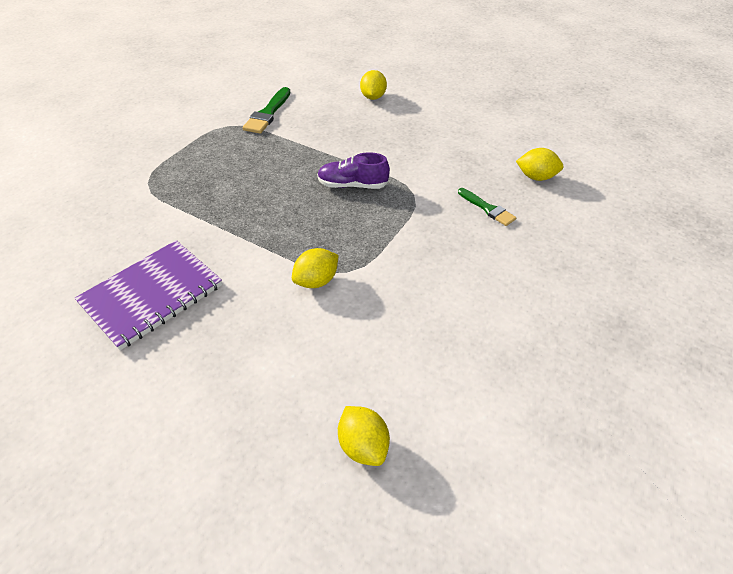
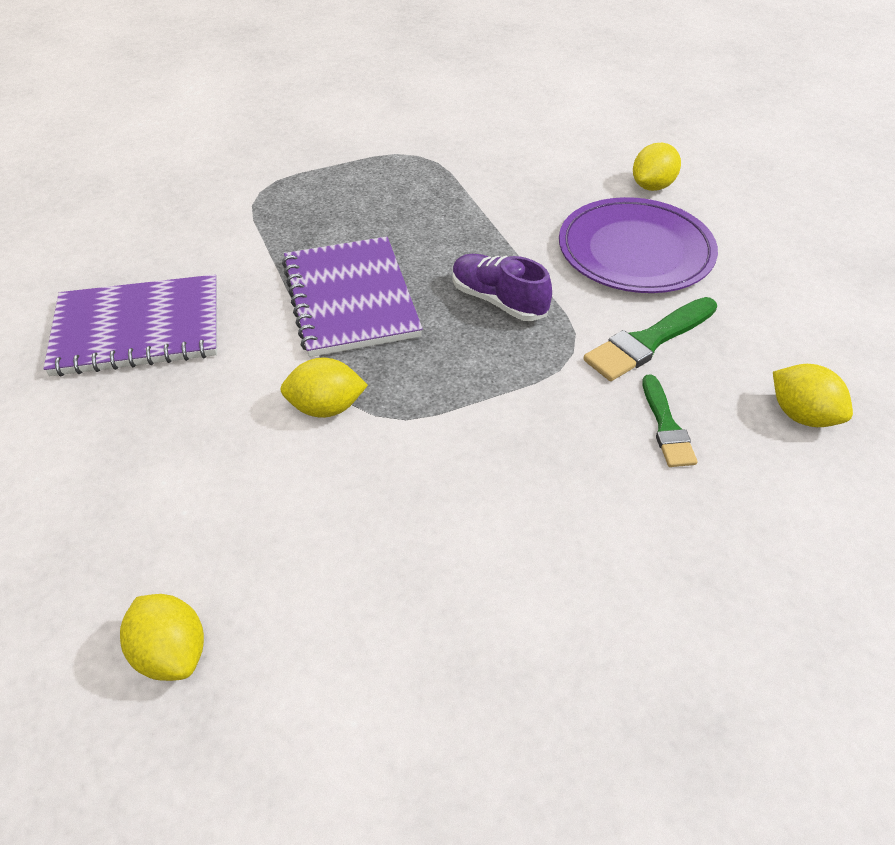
camera: 35 degrees right, 0 degrees up
(268, 113) = (482, 157): green brush -> green brush (648, 342)
(270, 219) = (350, 299): none -> purple notebook
(363, 446) = (171, 653): yellow lemon -> yellow lemon turned 45 degrees counterclockwise
(396, 132) = (635, 251): none -> purple plate

